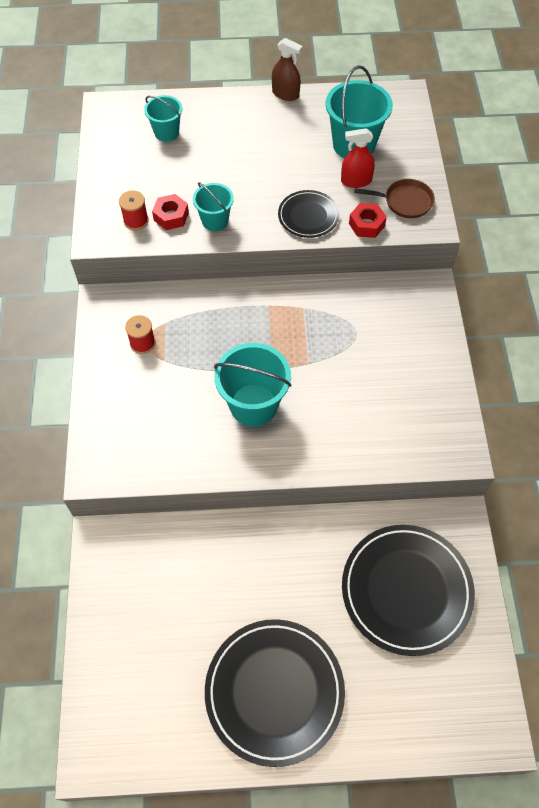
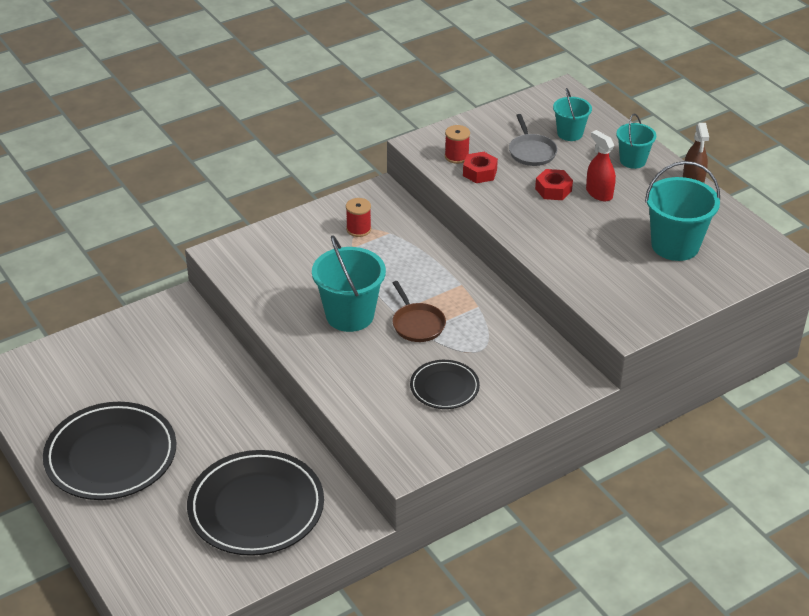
camera: 60 degrees right, 20 degrees down
(171, 169) = (531, 152): none -> grey pan
(215, 221) = (499, 197): turquoise bucket -> turquoise bucket (632, 160)
(308, 216) = (558, 248): black plate -> black plate (444, 387)
(356, 181) = (631, 262): red spray bottle -> red spray bottle (599, 193)
(366, 225) = (584, 287): red nut -> red nut (553, 190)
(405, 202) = (637, 302): brown pan -> brown pan (417, 324)

